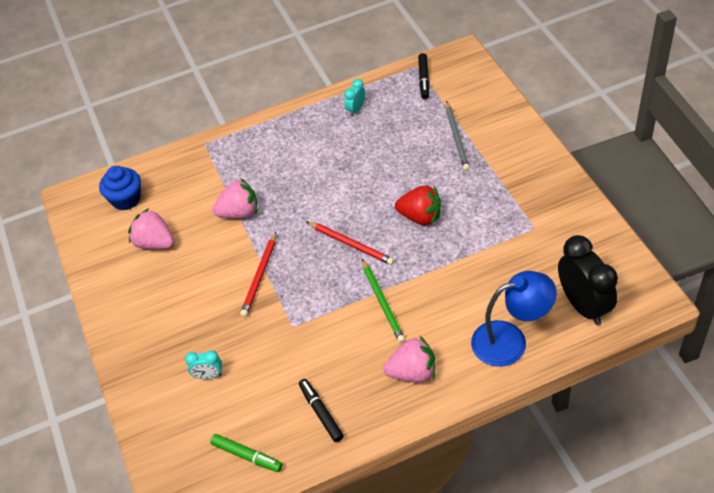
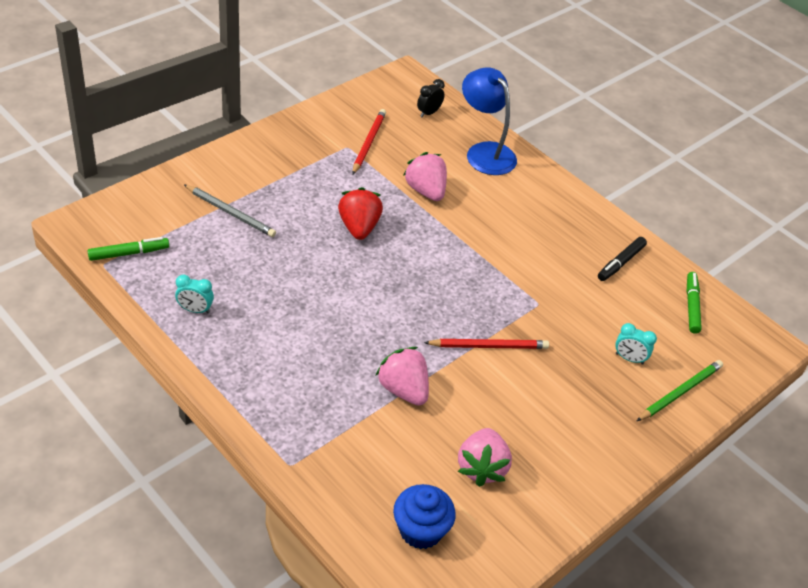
camera: 120 degrees left, 5 degrees down
(208, 375) = (629, 358): turquoise clock -> turquoise clock turned 135 degrees clockwise
(351, 244) = (415, 276): red pencil -> red pencil (368, 143)
(383, 302) = (480, 240): green pencil -> green pencil (680, 392)
(412, 372) = (548, 208): pink strawberry -> pink strawberry (426, 191)
(424, 79) = (129, 253): black marker -> green marker
(457, 138) = (230, 213): grey pencil -> grey pencil turned 60 degrees clockwise
(583, 306) = (429, 113): black clock -> black clock, size x0.48

